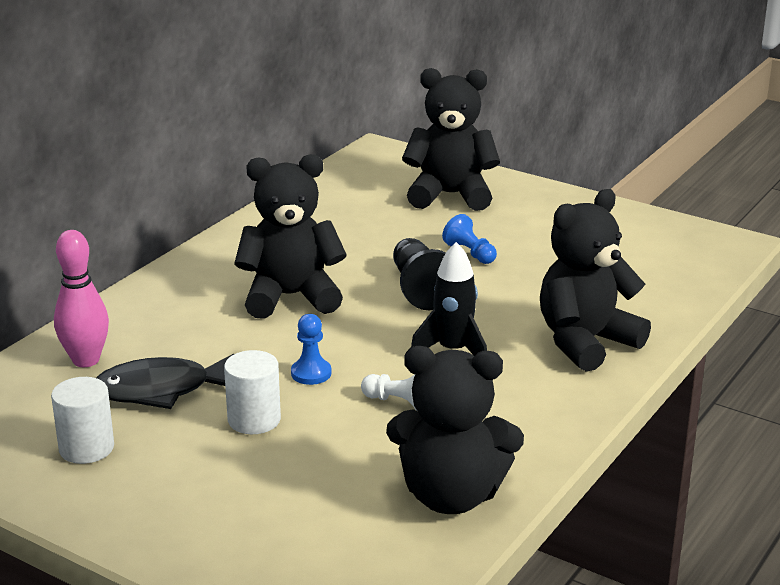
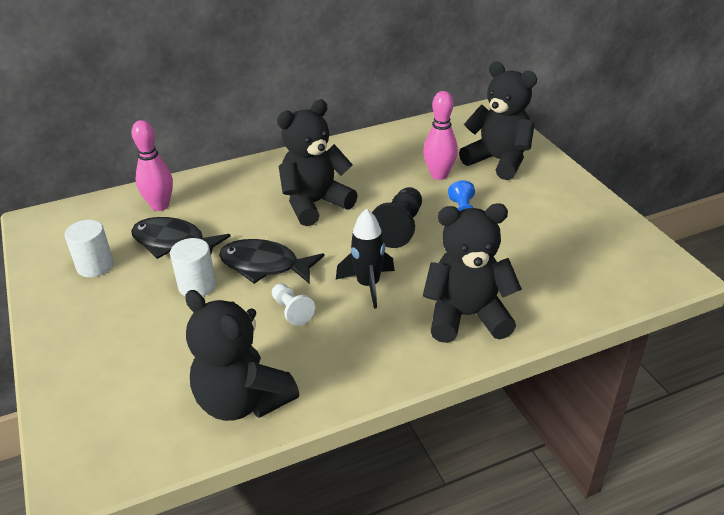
camera: 35 degrees right, 10 degrees up
(291, 296) = (315, 204): black teddy bear -> black teddy bear turned 60 degrees counterclockwise
(311, 373) = (265, 265): blue pawn -> black fish
(401, 227) = (439, 175): none -> pink bowling pin

